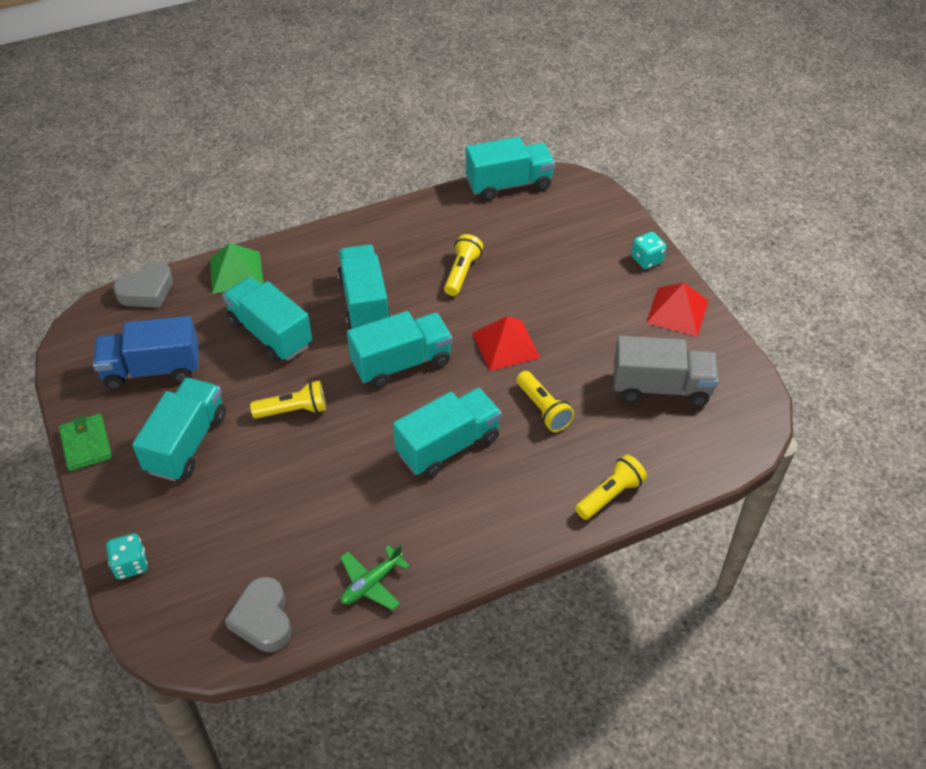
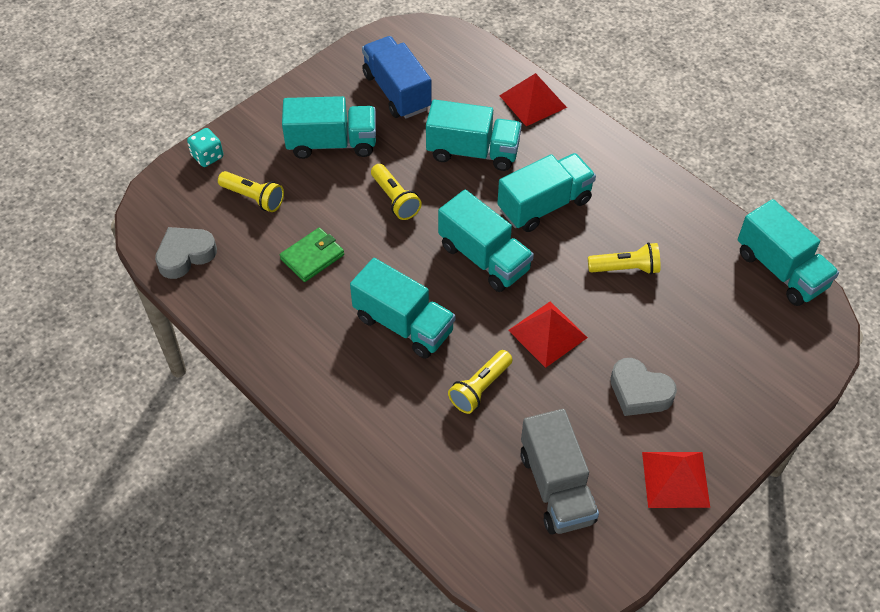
camera: 70 degrees right, 5 degrees up
(86, 444) = (305, 84): green wallet -> green wallet (312, 257)
(147, 291) = (479, 53): grey heart -> grey heart (639, 392)
(236, 272) = (533, 101): green pyramid -> red pyramid
(270, 333) = (473, 152): turquoise truck -> turquoise truck turned 75 degrees clockwise
(371, 583) = (240, 315): green plane -> none
(610, 495) = (399, 472): yellow flashlight -> yellow flashlight (253, 198)
(646, 260) = (740, 431): turquoise dice -> none

